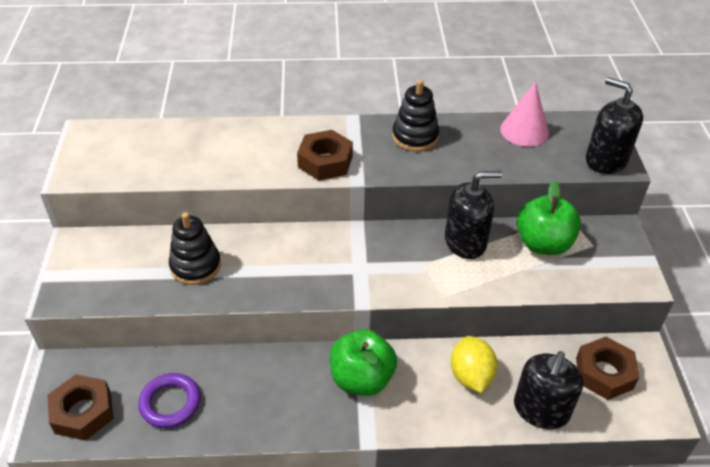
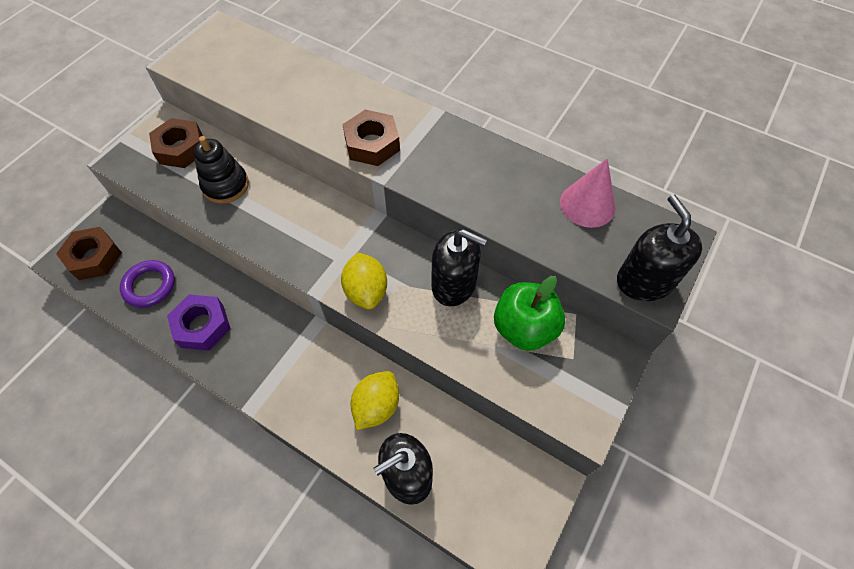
camera: 35 degrees right, 15 degrees up
(258, 405) = (202, 326): none -> purple nut
(362, 379) = (291, 352): green apple -> none
(403, 281) = (366, 291): none -> yellow lemon
(415, 137) = (473, 158): black stacking toy -> none
(604, 373) = (493, 481): brown nut -> brown nut (181, 149)

